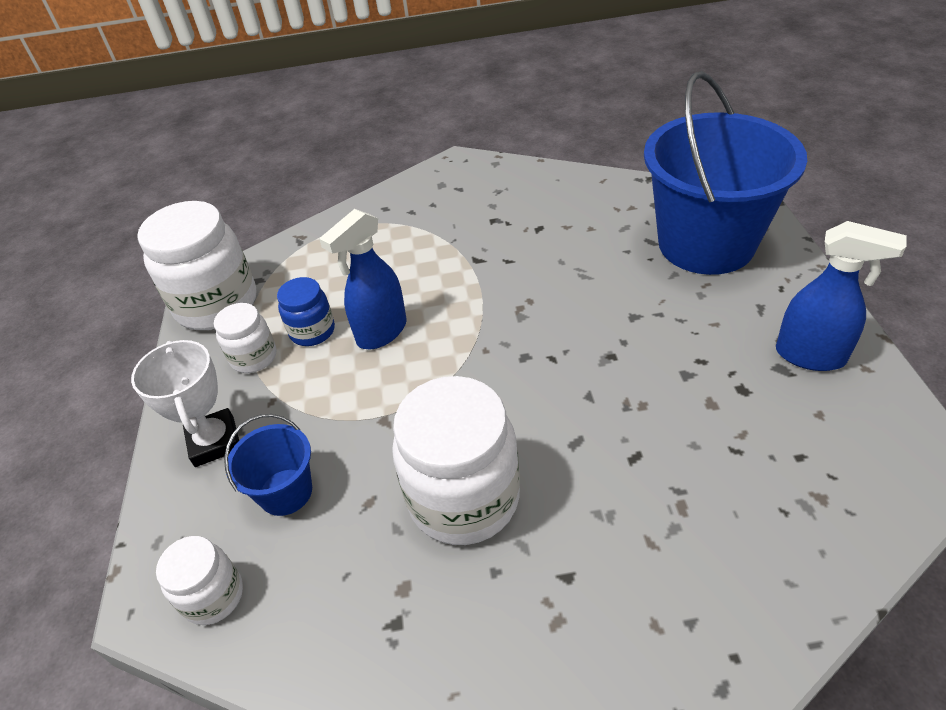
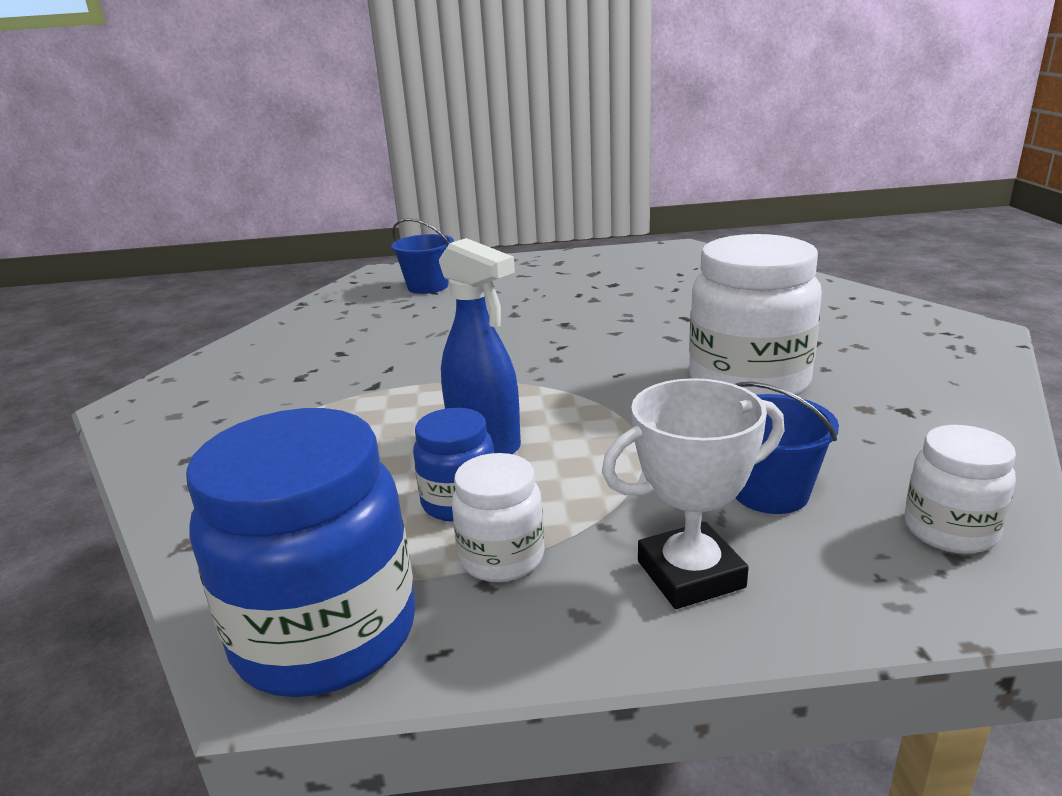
camera: 90 degrees left, 20 degrees down
(217, 304) = (326, 634): white jar -> blue jar
(706, 244) = (428, 286): blue bucket -> blue bucket, size x0.45
(811, 356) = (581, 265): blue spray bottle -> none

